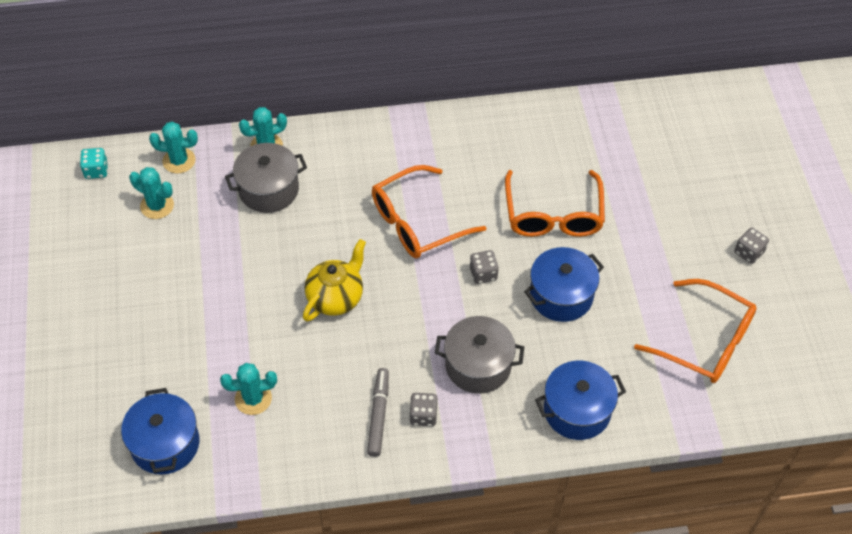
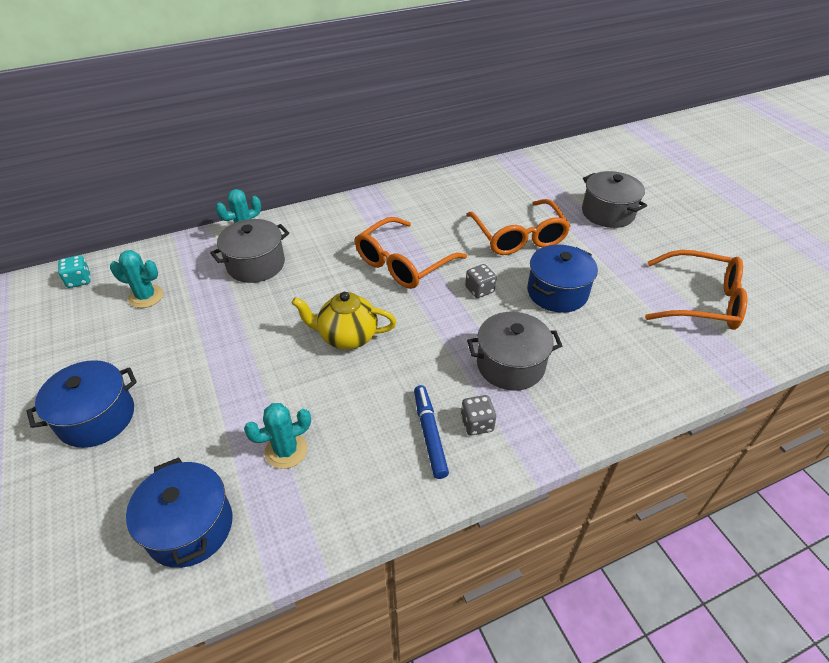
camera: 15 degrees left, 10 degrees down
(179, 161) = (163, 258): turquoise cactus -> none
(336, 298) = (347, 337): yellow teapot -> yellow teapot turned 105 degrees counterclockwise
(379, 415) = (430, 434): grey marker -> blue marker
(577, 410) = (625, 383): blue pot -> blue pot (96, 417)
(669, 204) = (608, 213): none -> grey pot
(748, 252) = (691, 232): grey dice -> none

